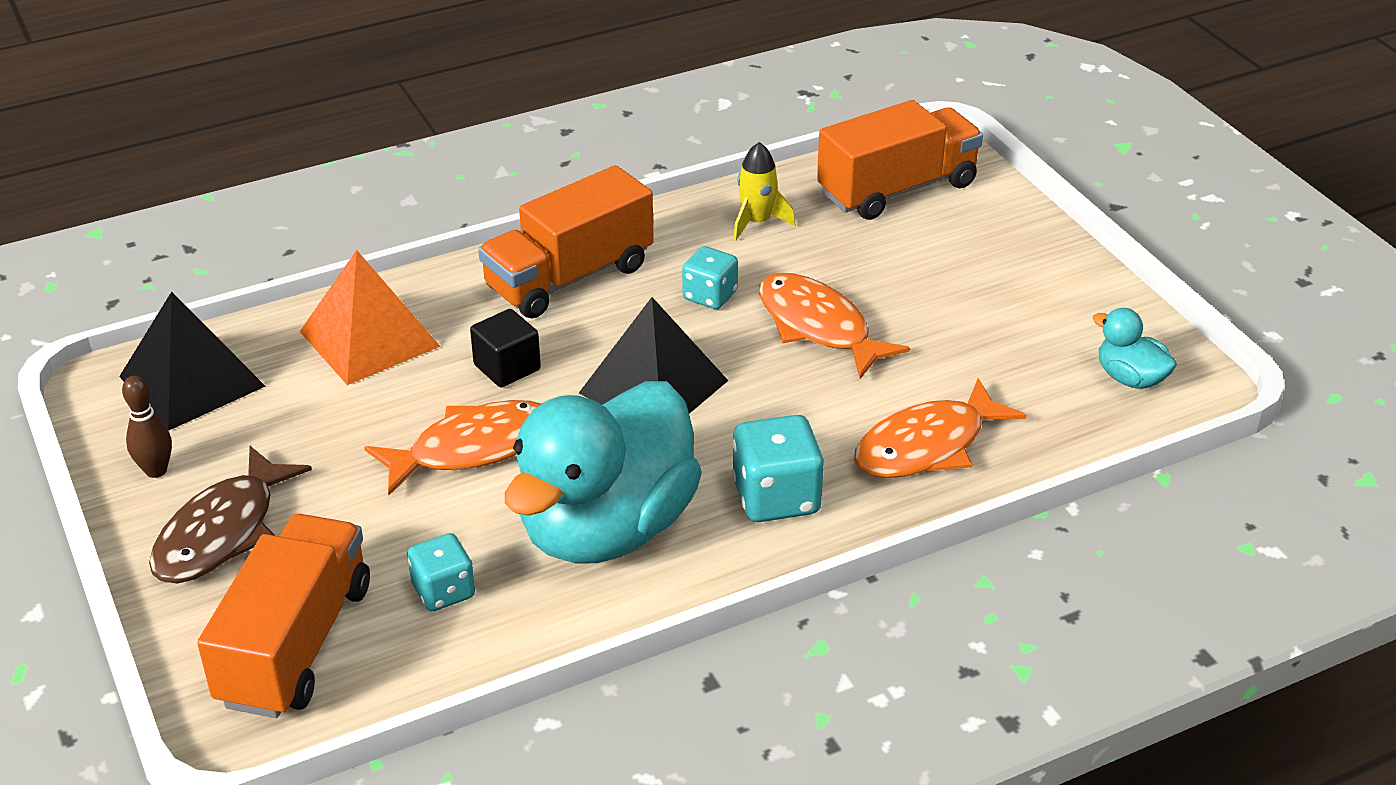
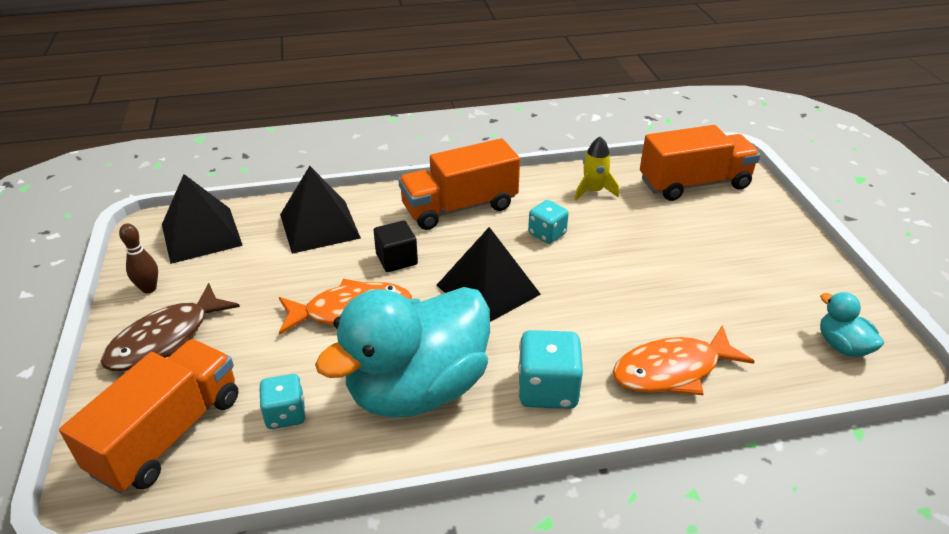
camera: 15 degrees right, 0 degrees up
(369, 339) = (319, 226): orange pyramid -> black pyramid
(818, 327) = (615, 267): orange fish -> none

